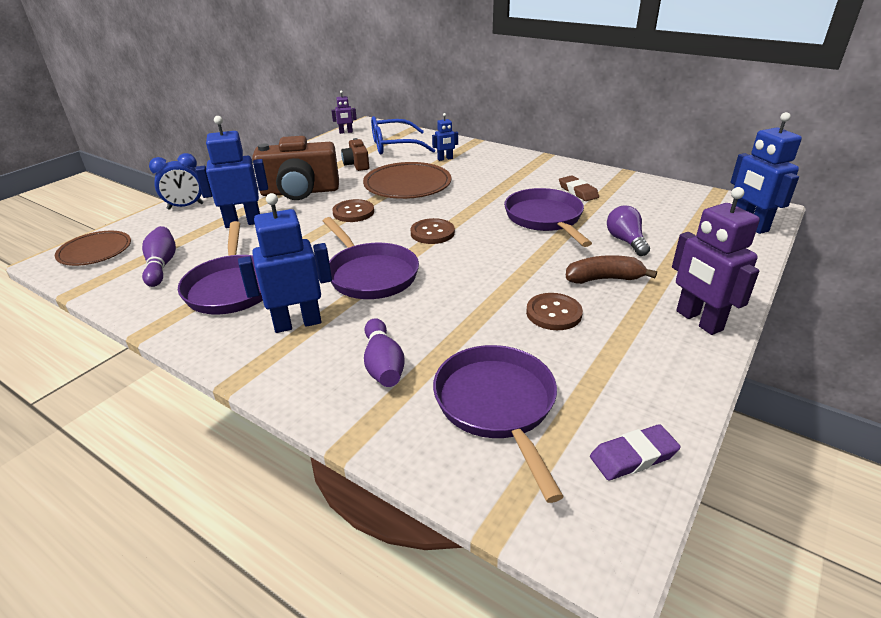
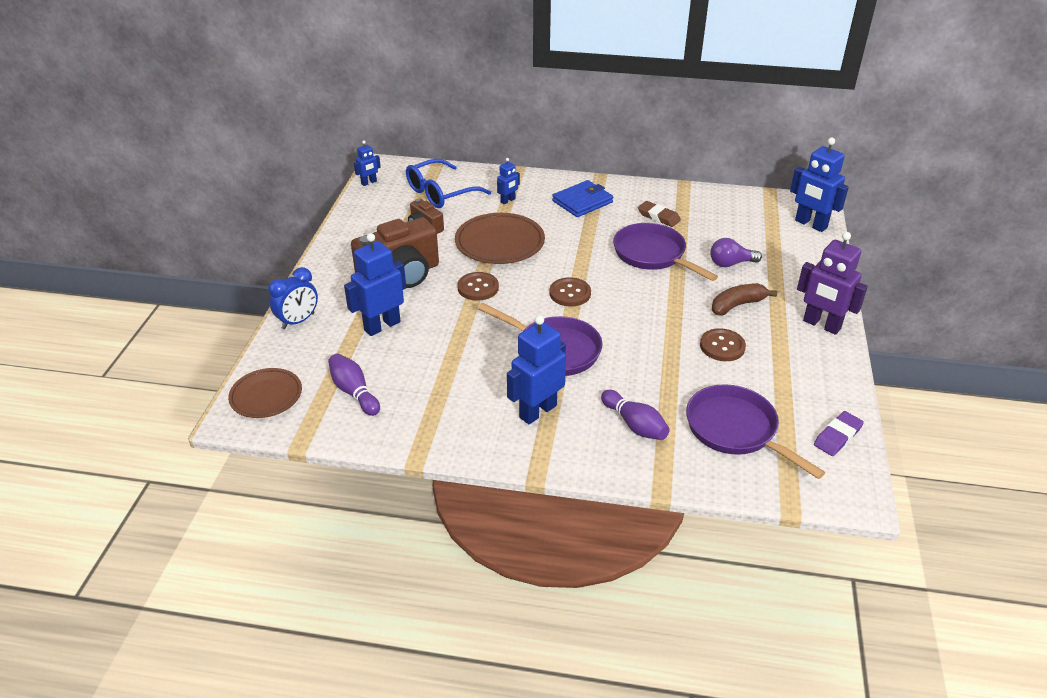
camera: 25 degrees left, 5 degrees up
(232, 287) = (446, 395): purple pan -> none
(346, 132) = (369, 183): purple robot -> blue robot
(512, 169) = (582, 202): none -> blue wallet
(625, 241) = (730, 263): purple light bulb -> purple light bulb turned 60 degrees counterclockwise

